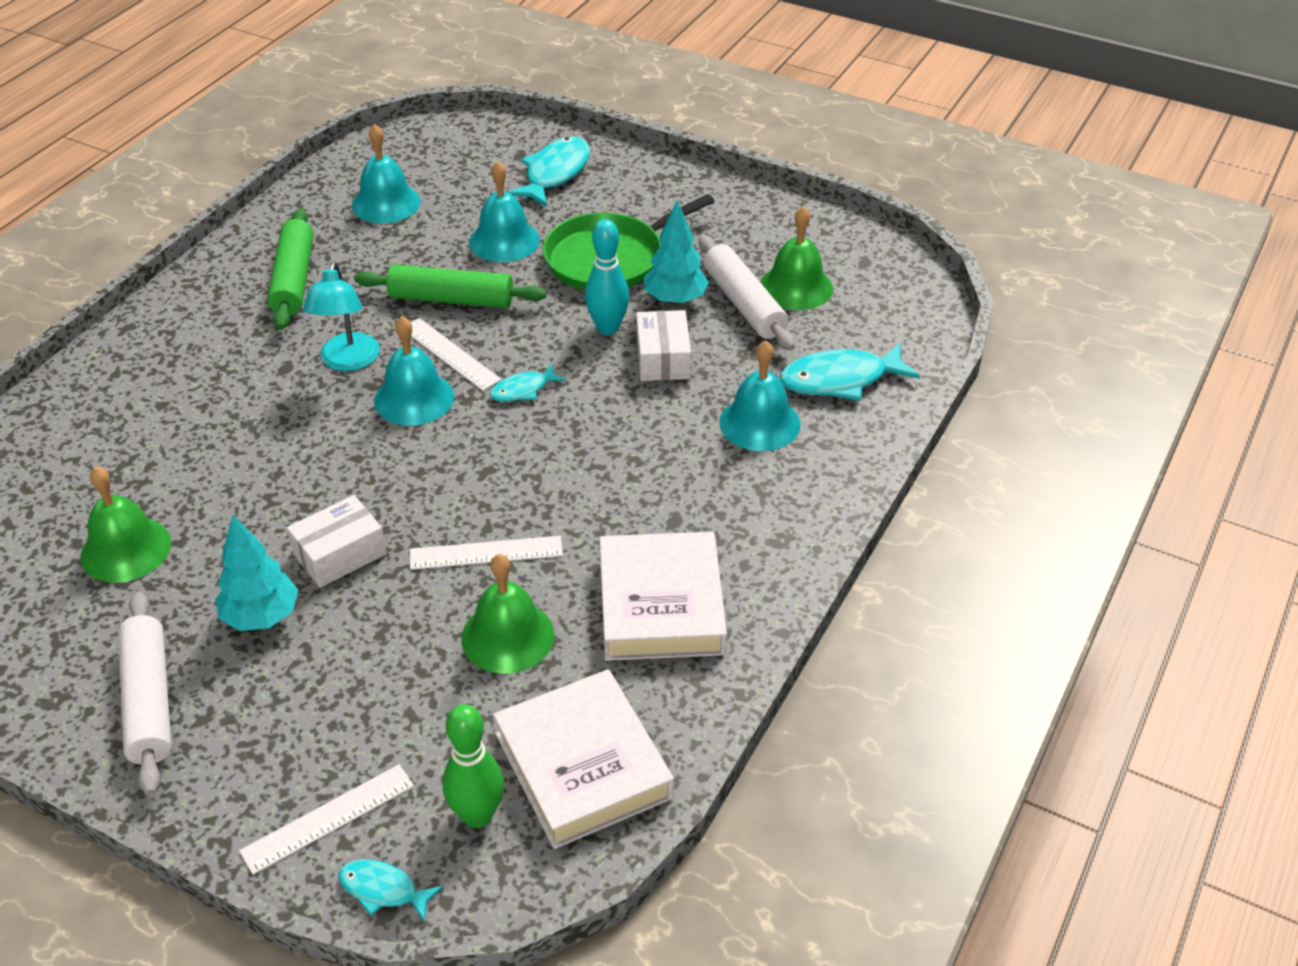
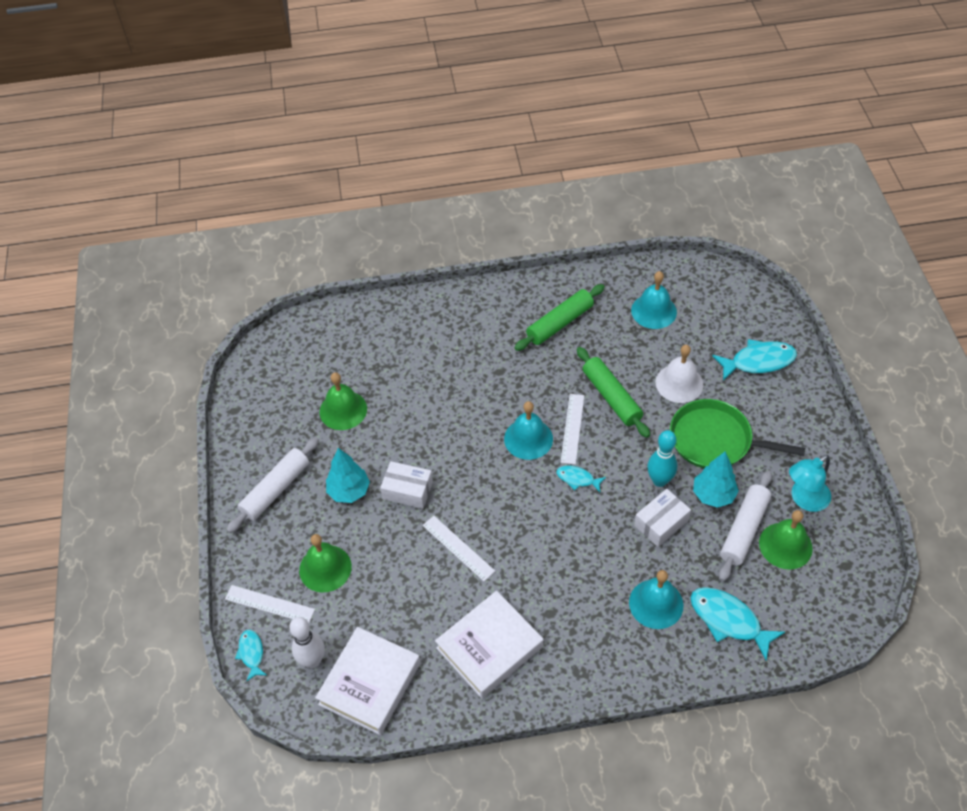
camera: 55 degrees right, 10 degrees up
(348, 361) = (527, 392): turquoise lamp -> turquoise lamp (804, 500)
(477, 815) = (312, 660): green bowling pin -> white bowling pin
(504, 240) = (679, 383): turquoise bell -> white bell
(507, 636) = (417, 596): green bell -> green bell (325, 568)

